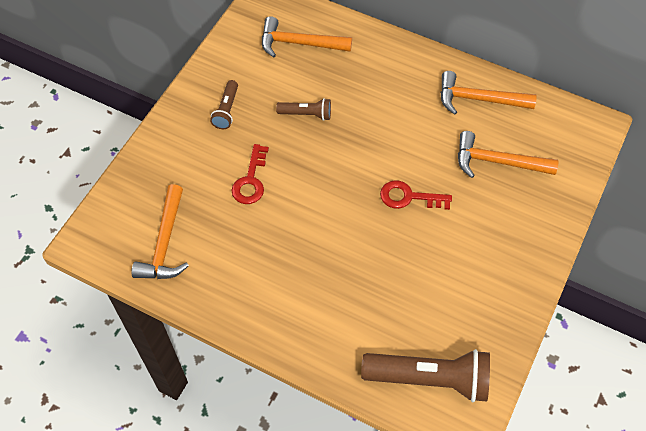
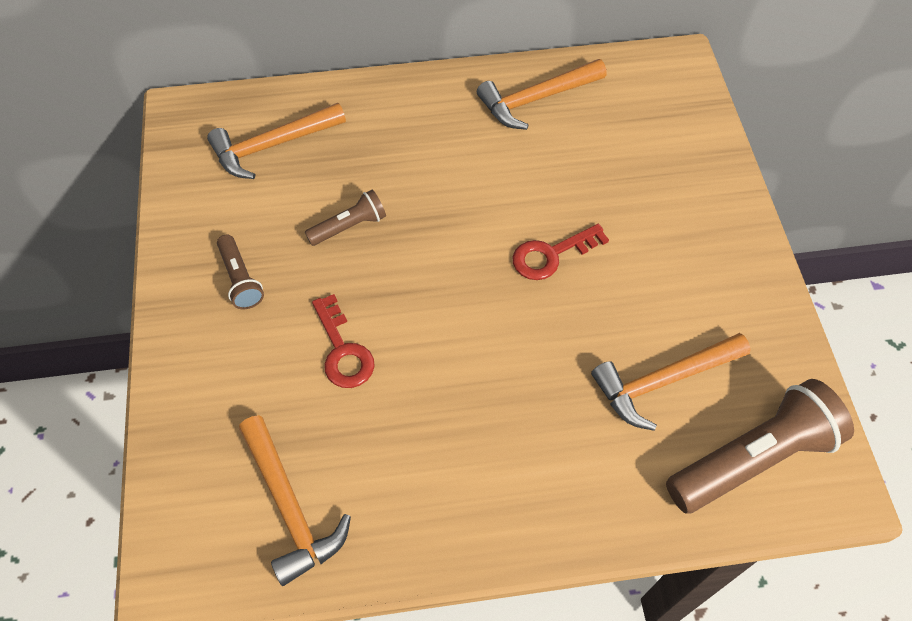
camera: 35 degrees left, 0 degrees up
(497, 162) = (614, 157): orange hammer -> orange hammer (663, 381)

